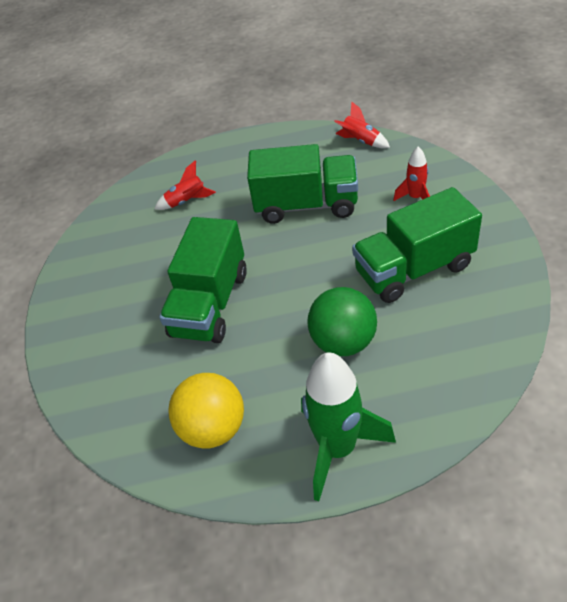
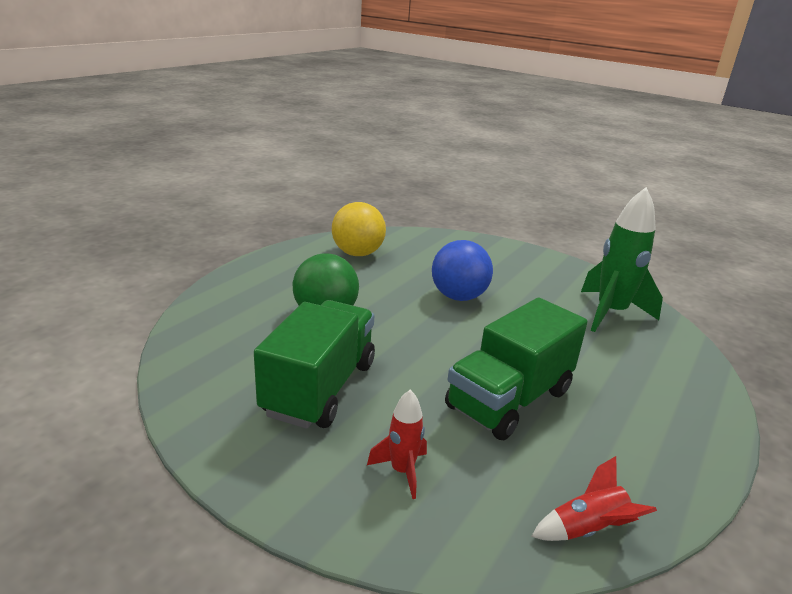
camera: 125 degrees right, 20 degrees down
(187, 202) = (618, 350): red rocket -> none
(210, 304) = (458, 297): green truck -> blue ball
(338, 448) = (269, 271): green rocket -> green rocket (610, 313)

